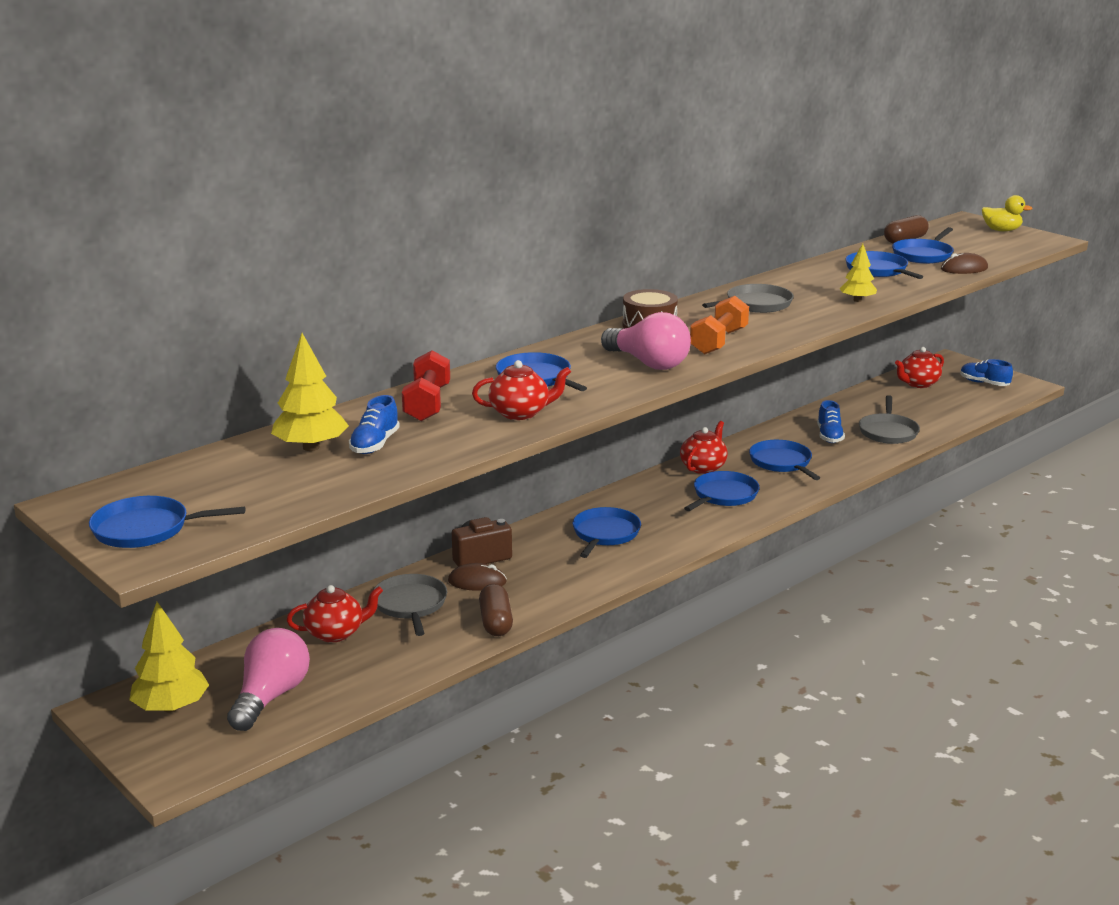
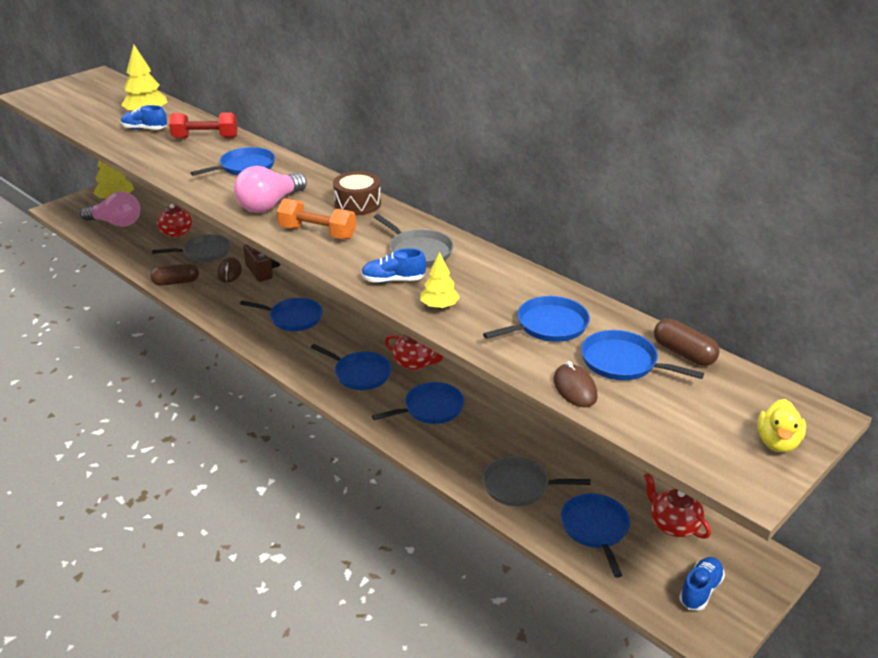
camera: 85 degrees right, 10 degrees up
(146, 529) = (60, 92): blue pan -> blue pan (595, 529)
(520, 413) = (181, 165): red teapot -> none
(829, 436) = (499, 442): blue shoe -> blue shoe (393, 280)

